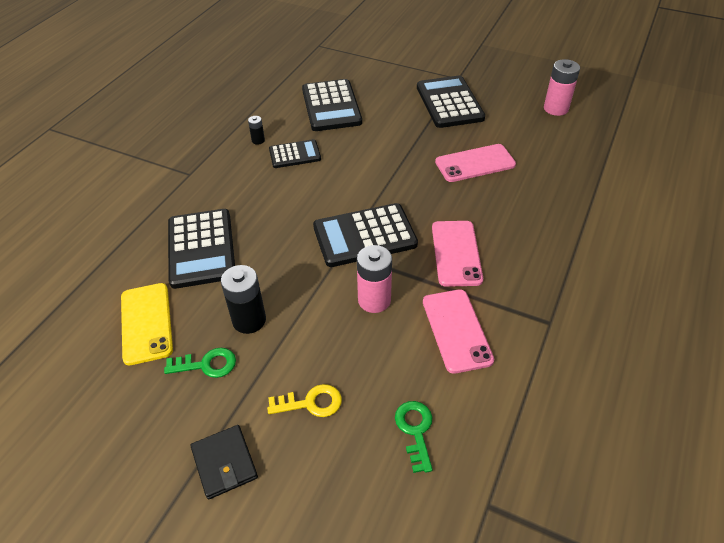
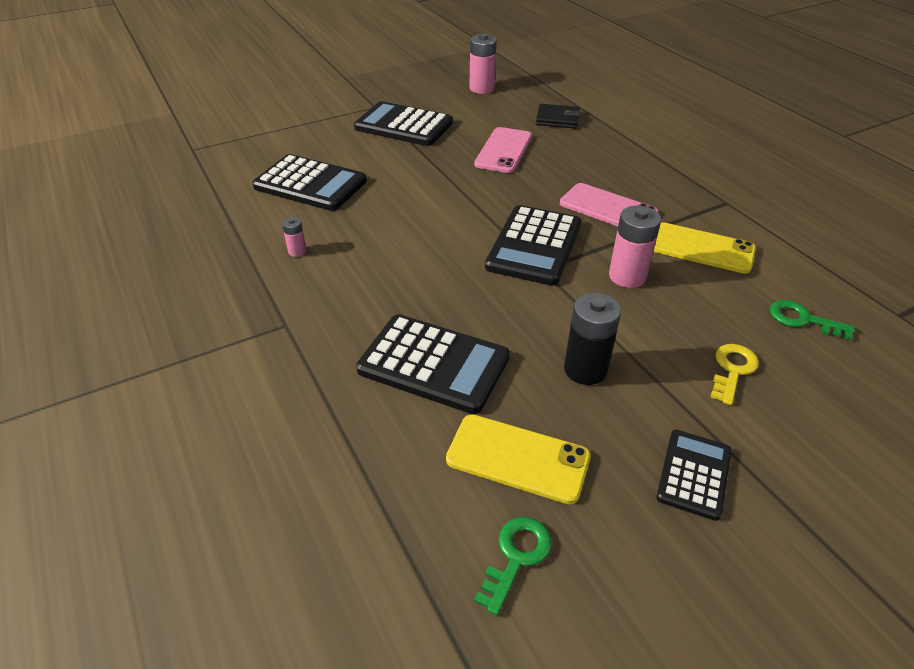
camera: 55 degrees left, 5 degrees down
(207, 364) = (627, 428): green key -> green key (516, 557)
(224, 463) = (778, 465): black wallet -> black wallet (557, 119)
(258, 140) = (297, 251): black battery -> pink battery
(295, 154) = (357, 237): black calculator -> black calculator (694, 474)
(456, 330) = (701, 248): pink phone -> yellow phone

